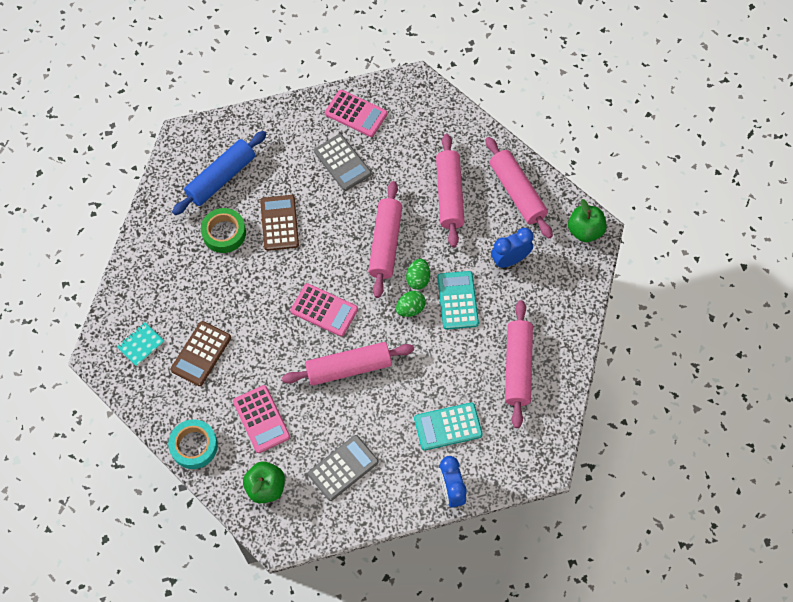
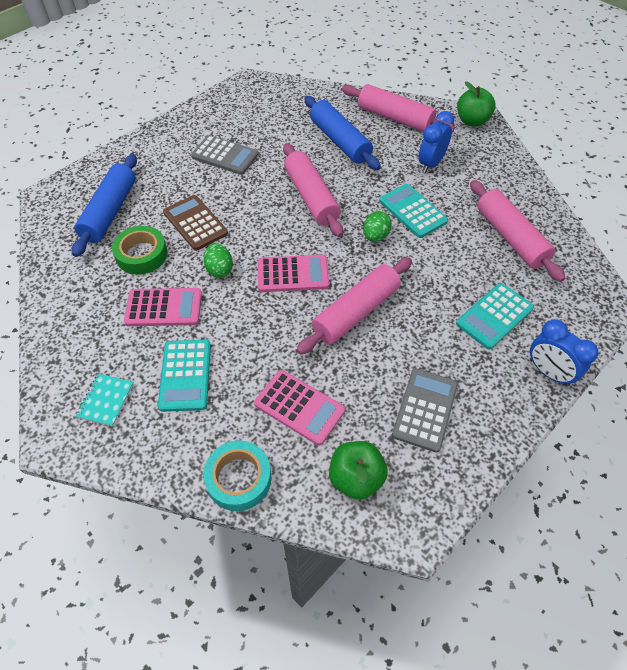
camera: 30 degrees left, 10 degrees down
(201, 354) = (185, 375): brown calculator -> turquoise calculator
(356, 113) = (212, 119): pink calculator -> pink calculator (164, 307)
(418, 279) = (363, 211): green egg -> green egg (219, 269)
(449, 195) = (340, 141): pink rolling pin -> blue rolling pin

